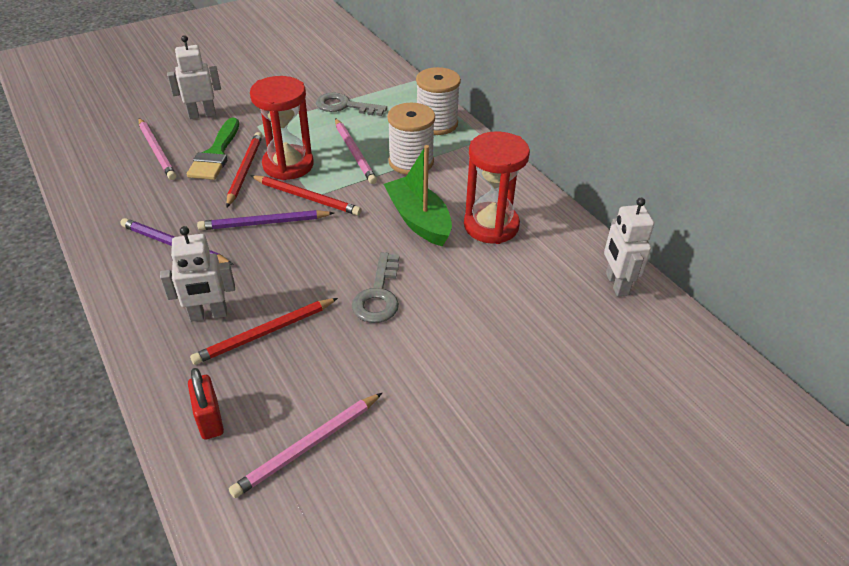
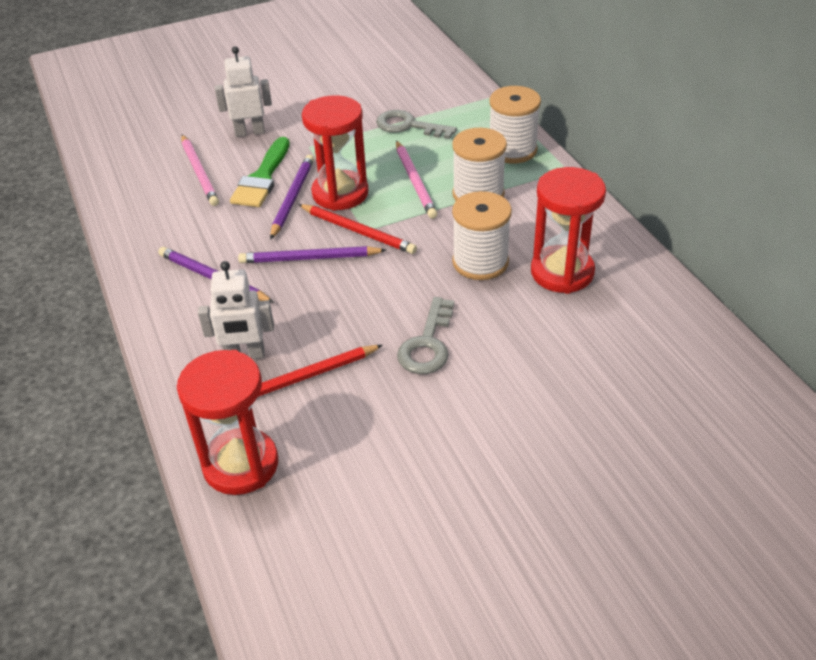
camera: 10 degrees right, 0 degrees up
(210, 420) = (241, 464): red padlock -> red hourglass
(244, 170) = (292, 198): red pencil -> purple pencil
(308, 446) = (339, 499): pink pencil -> none
(419, 220) = (480, 262): green boat -> white spool
(616, 284) = (699, 346): white robot -> none

